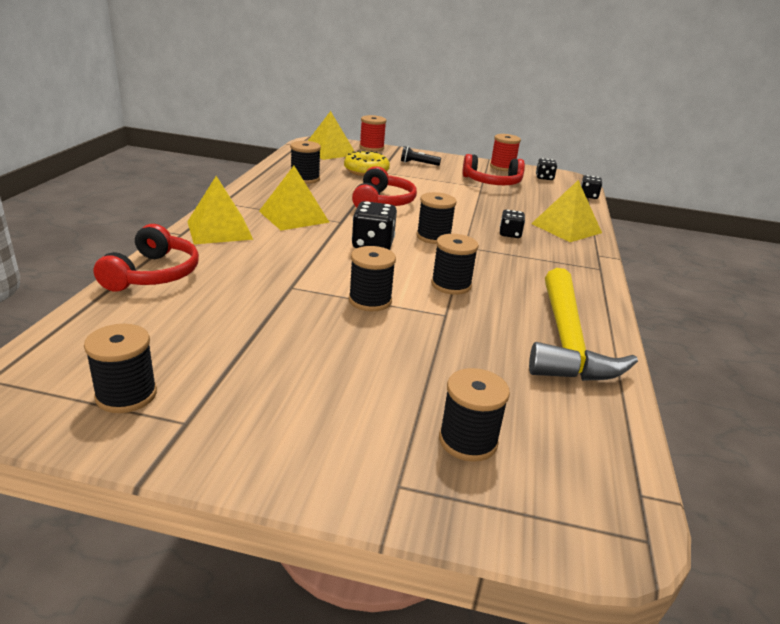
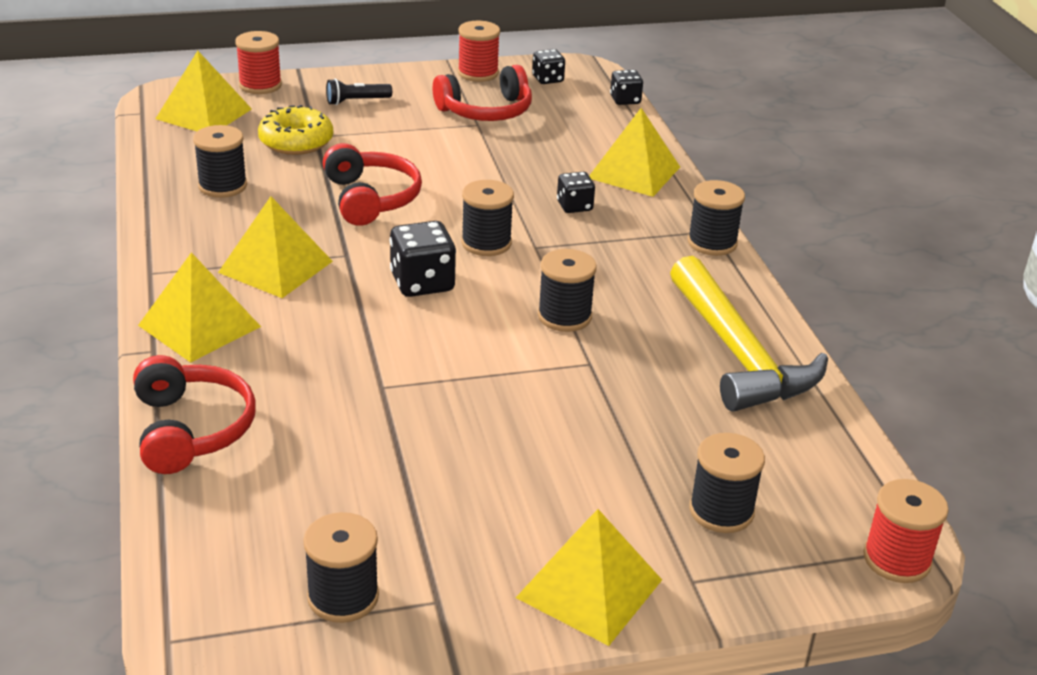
camera: 25 degrees left, 5 degrees up
(307, 458) = (589, 588): none -> yellow pyramid
(370, 300) = (491, 374): black spool -> black spool (712, 243)
(610, 542) = (896, 559): none -> red spool

